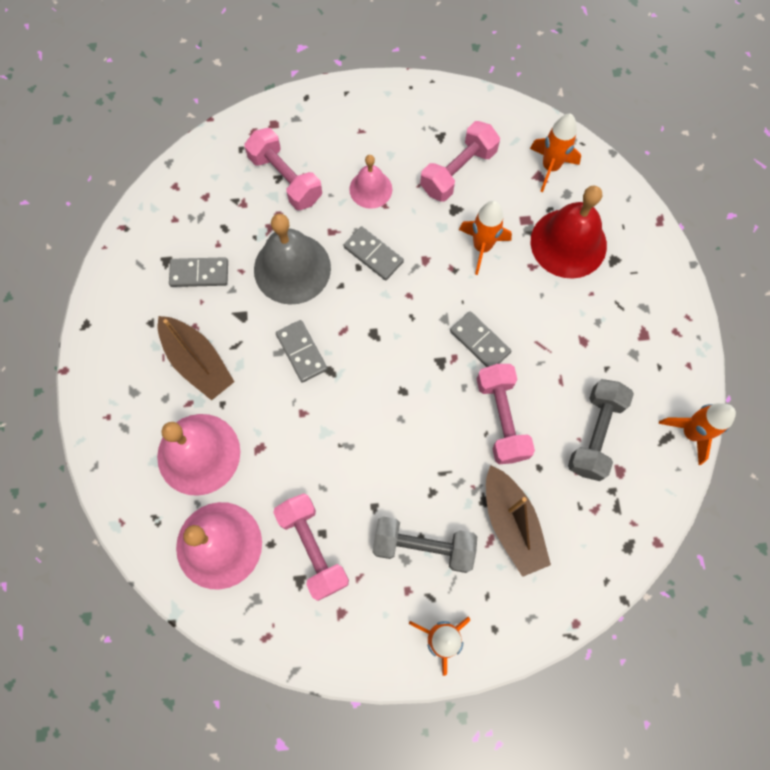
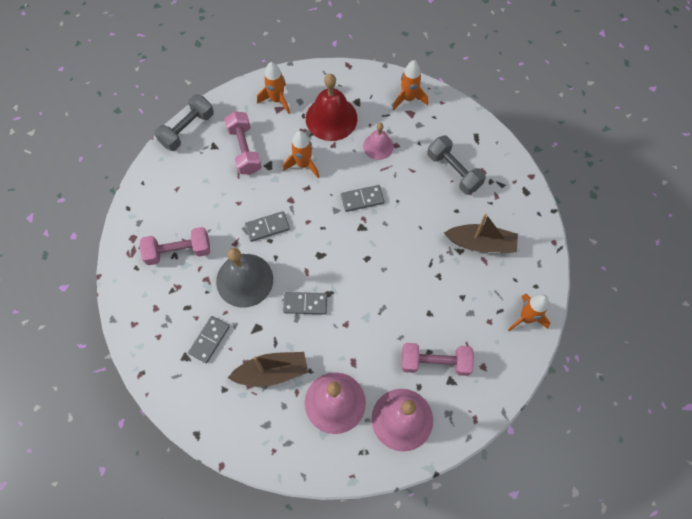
camera: 60 degrees left, 5 degrees down
(370, 189) = (221, 205): pink bell -> pink bell (378, 146)
(423, 546) = (468, 298): grey dumbbell -> grey dumbbell (187, 129)
(501, 418) = (416, 214): pink dumbbell -> none
(690, 433) = (480, 124): orange rocket -> orange rocket (408, 98)

